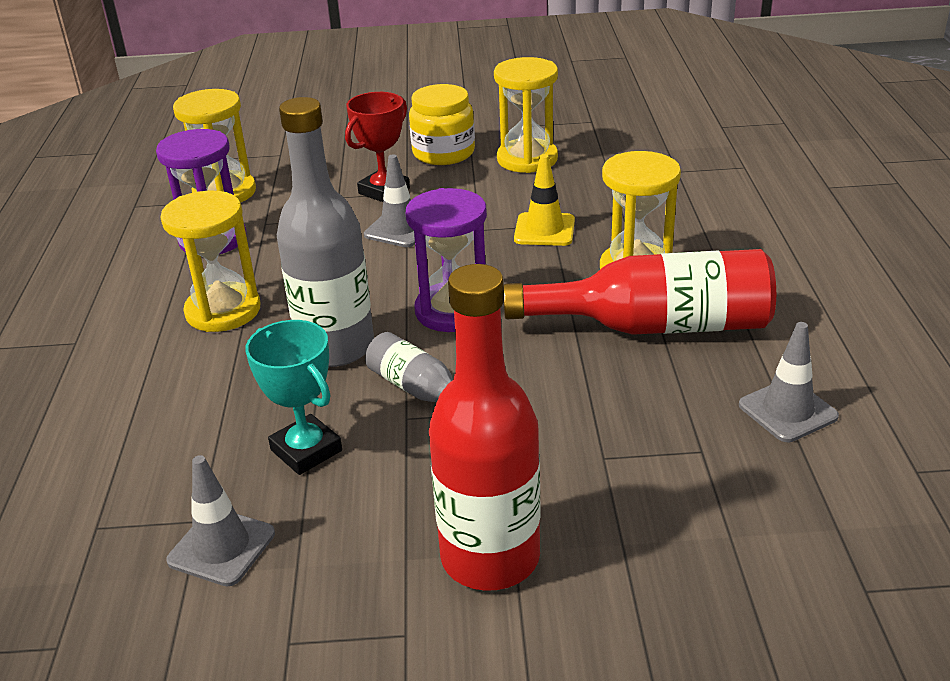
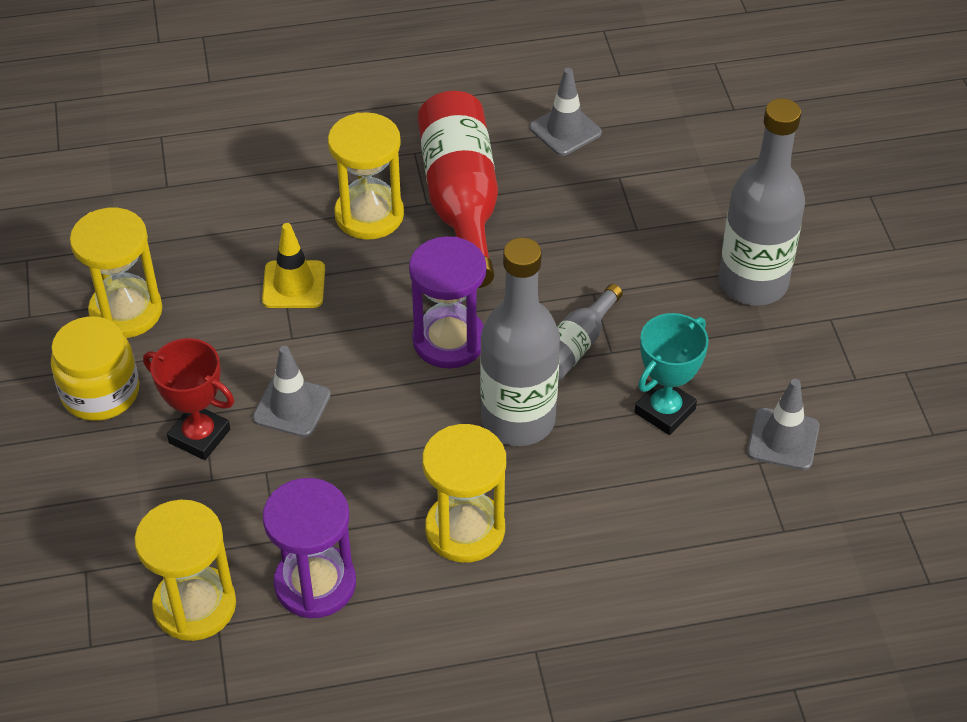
camera: 100 degrees left, 15 degrees up
(490, 557) = (753, 283): red bottle -> grey bottle

